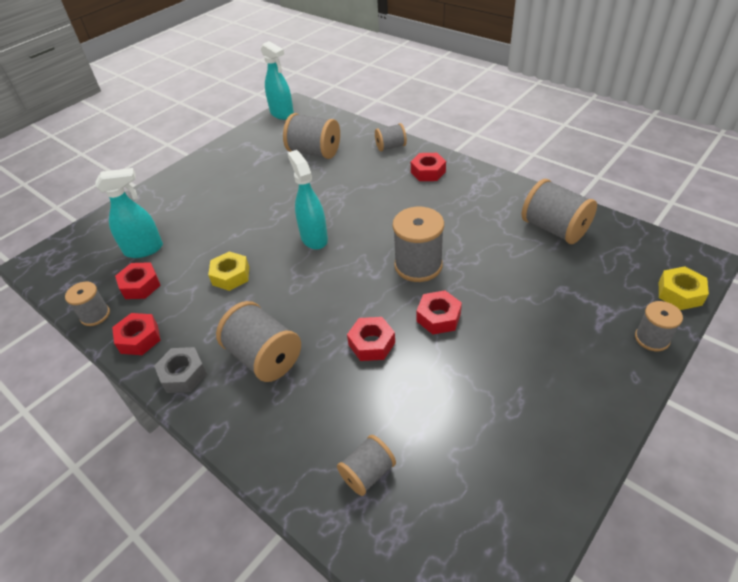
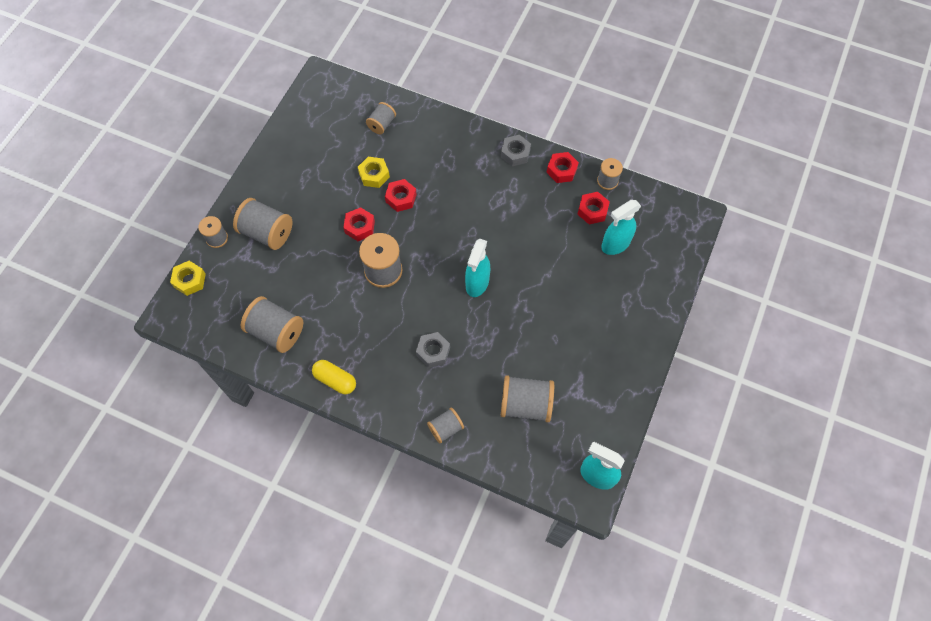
camera: 160 degrees right, 20 degrees up
(231, 276) = (527, 233): yellow nut -> yellow nut (374, 175)
(264, 357) = (468, 175): grey spool -> grey spool (267, 233)
(314, 238) = (477, 283): turquoise spray bottle -> turquoise spray bottle turned 60 degrees clockwise
(384, 193) = (433, 352): none -> grey nut
(428, 172) = (397, 391): red nut -> none
(489, 186) = (335, 380): none -> yellow capsule

